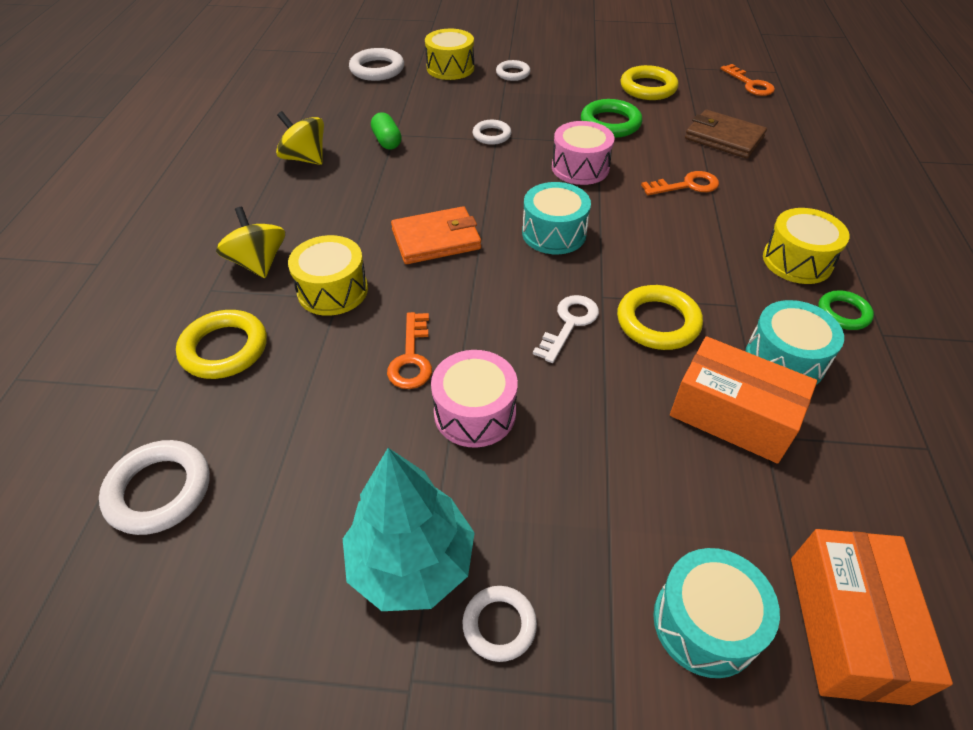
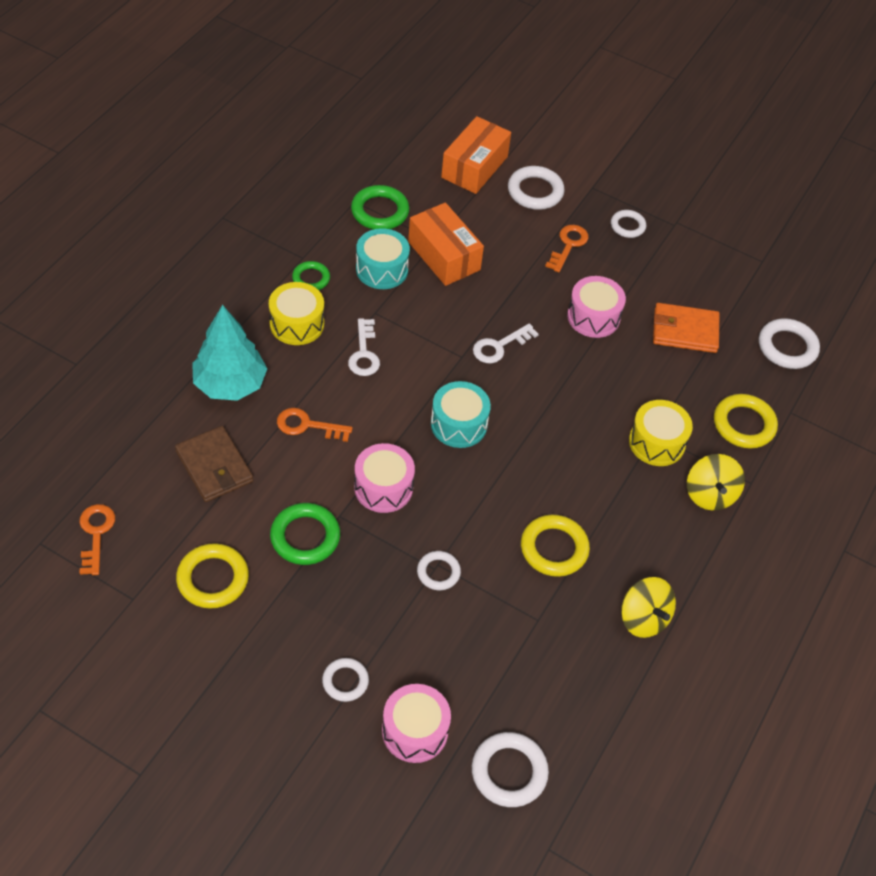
camera: 160 degrees left, 5 degrees up
(387, 141) = (550, 611): green capsule -> none
(411, 357) = (618, 366): orange key -> orange key (568, 245)
(411, 563) = (659, 262): turquoise tree -> turquoise tree (230, 384)
(436, 239) = (557, 458): orange wallet -> orange wallet (684, 330)
(450, 68) = (415, 731): yellow drum -> pink drum
(658, 322) = (439, 323): yellow ring -> yellow ring (554, 548)
(703, 260) = (364, 353): none -> white key
(705, 623) = (535, 191): turquoise drum -> white ring
(880, 447) = (380, 211): none -> green ring

